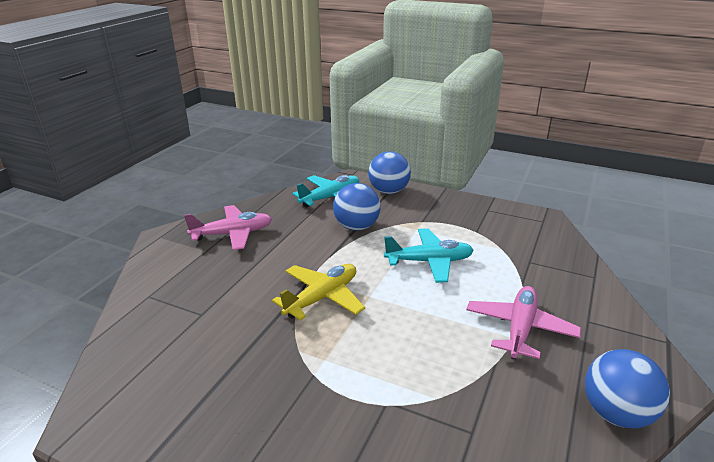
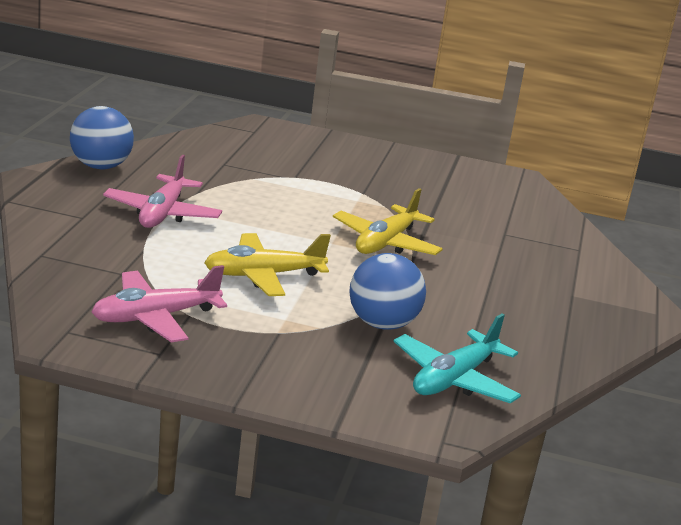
camera: 165 degrees right, 5 degrees down
(233, 234) = (560, 315): pink plane -> pink plane (155, 317)
(388, 191) = (350, 394): blue ball -> none
(429, 262) = (263, 275): turquoise plane -> yellow plane

